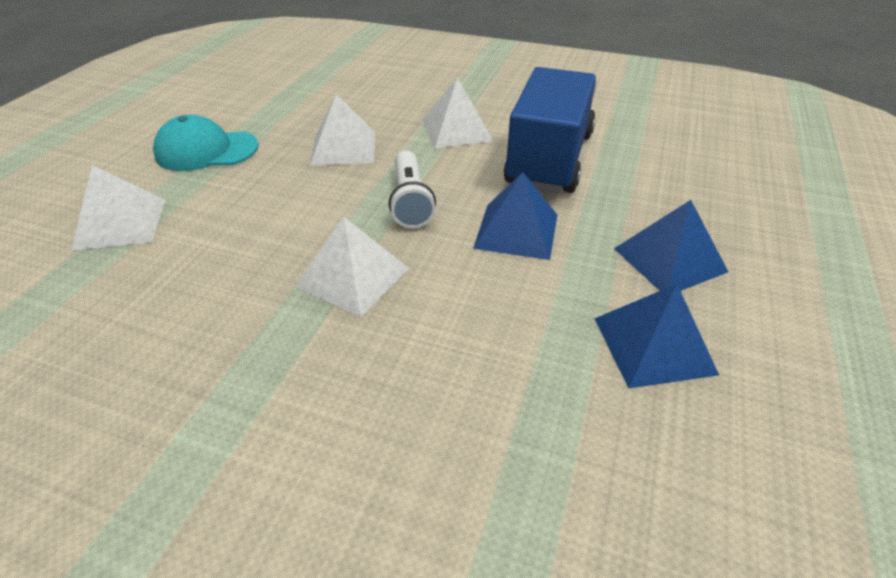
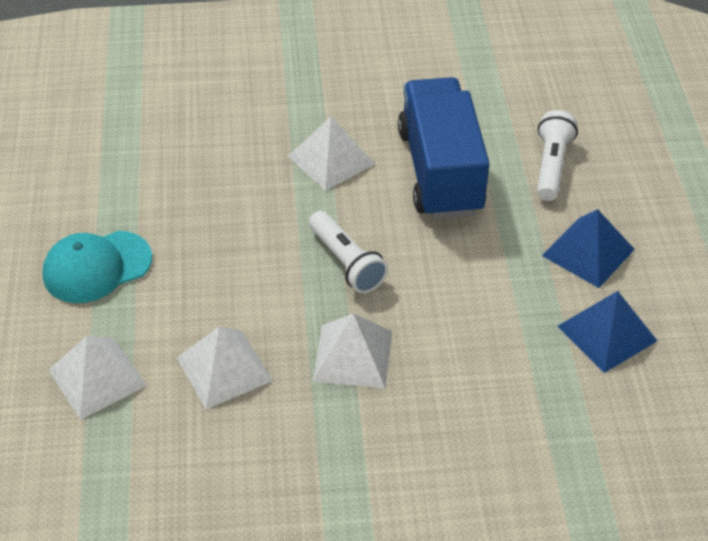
camera: 25 degrees left, 5 degrees up
(343, 148) = (236, 218): white pyramid -> white pyramid (224, 369)
(516, 231) = (456, 264): blue pyramid -> none
(665, 181) = (551, 166): none -> white flashlight

